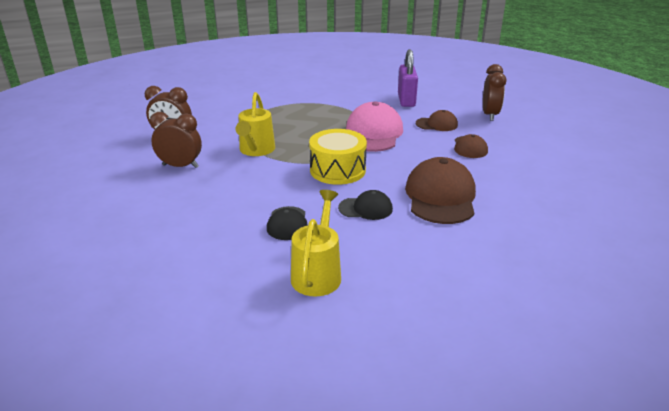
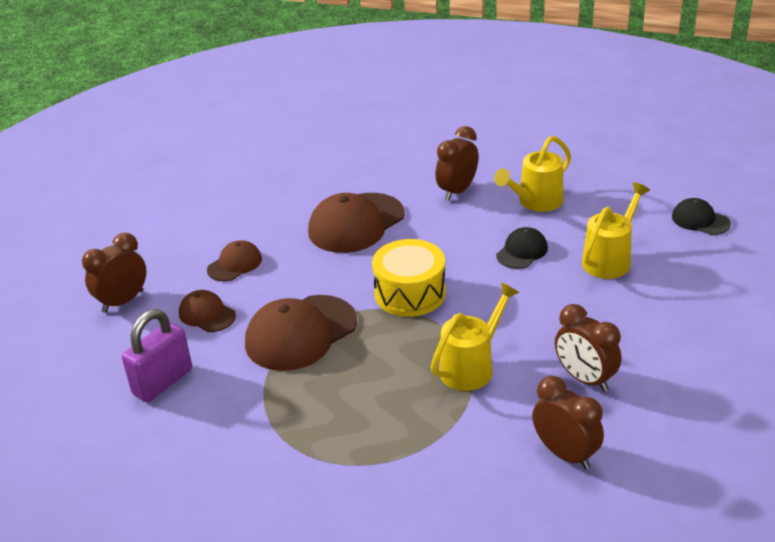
camera: 140 degrees left, 5 degrees up
(206, 244) = (610, 259): none -> yellow watering can
(365, 208) = (436, 238): black cap -> black cap (700, 220)
(373, 133) = (300, 333): pink cap -> brown cap
(402, 255) = (457, 191): none -> brown clock

